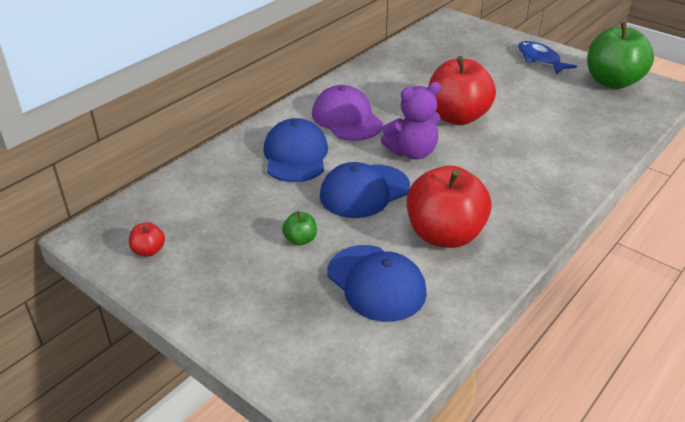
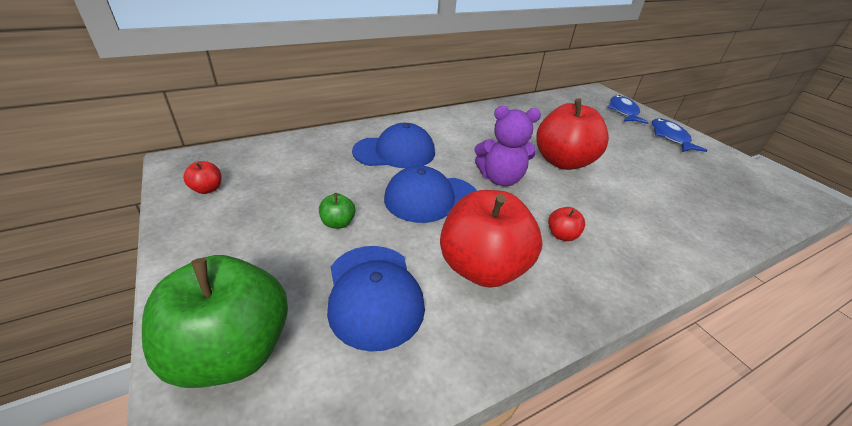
camera: 20 degrees right, 0 degrees up
(295, 155) = (394, 152): blue cap -> blue cap turned 60 degrees clockwise
(347, 119) = (460, 137): purple cap -> none
(486, 40) = (623, 111): none -> blue fish
(490, 188) = (561, 235): none -> red apple
(612, 82) = (743, 174): green apple -> green apple (232, 350)

